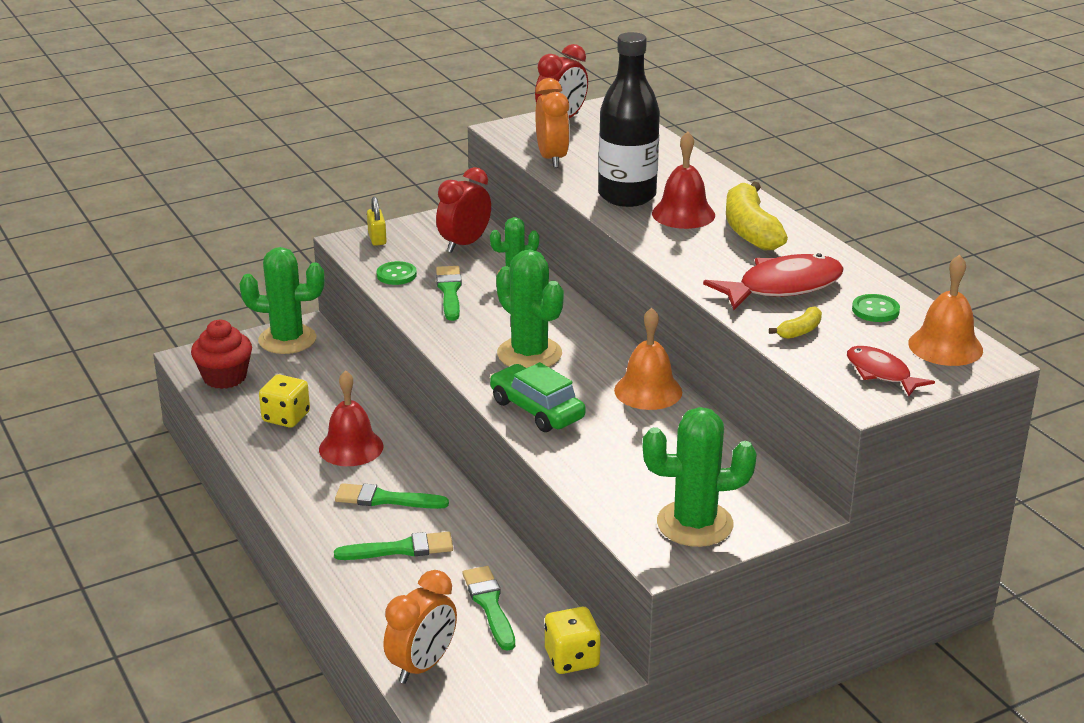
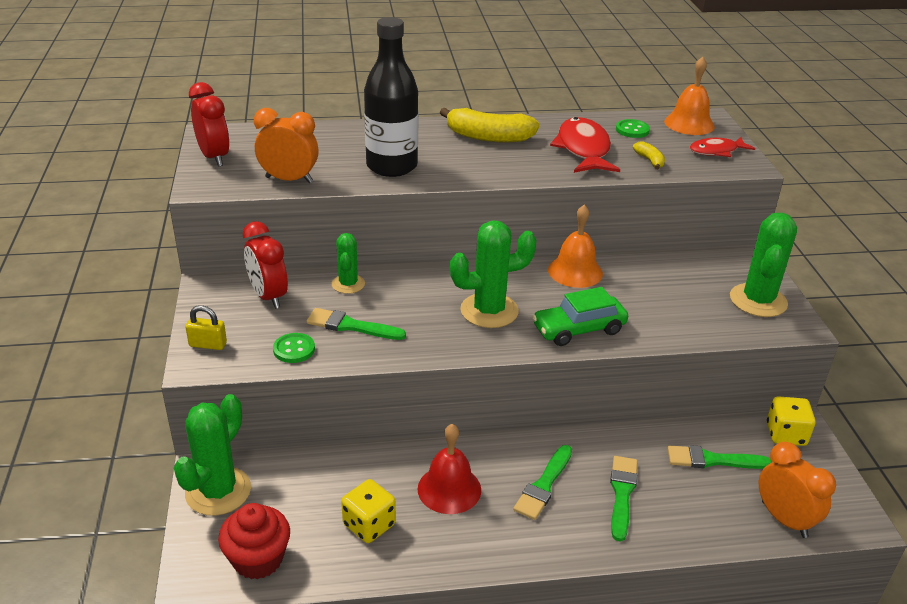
camera: 70 degrees left, 5 degrees up
(683, 214) = (442, 153): red bell -> none

